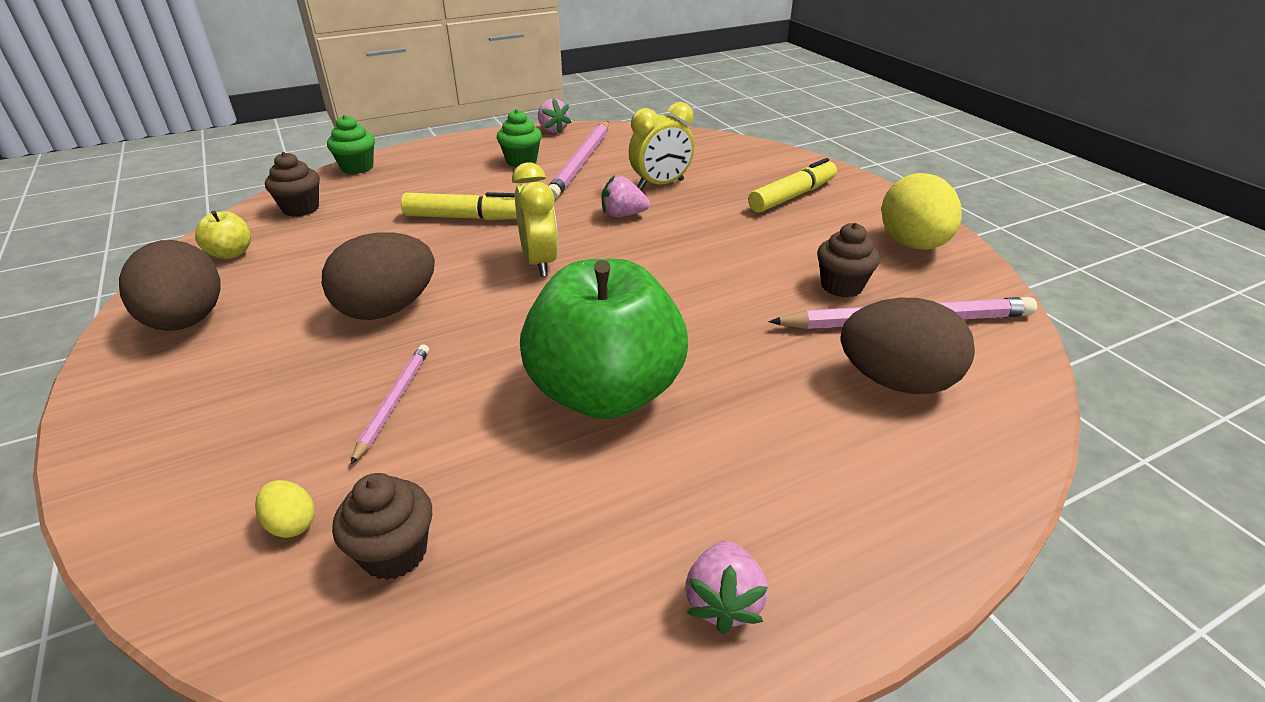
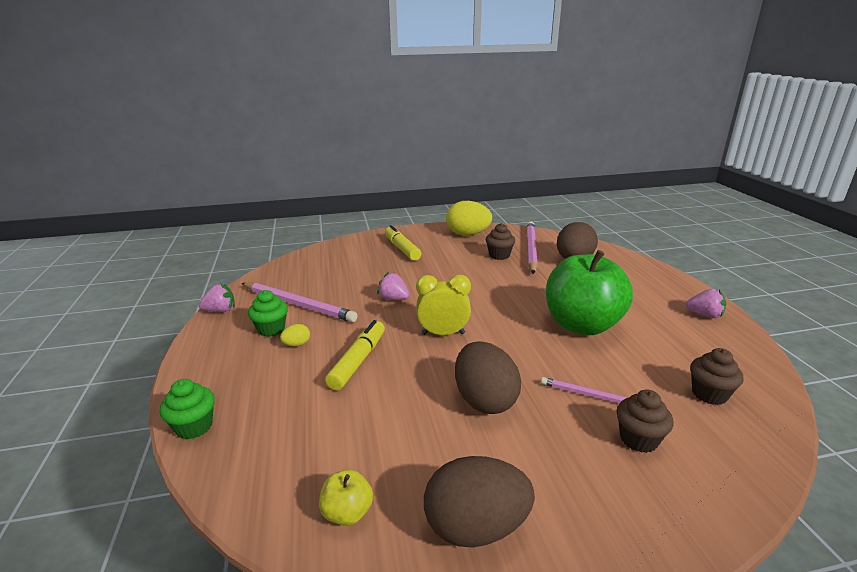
camera: 75 degrees left, 10 degrees down
(291, 524) = (702, 432): yellow egg -> yellow egg (297, 344)
(301, 208) = (270, 465): brown cupcake -> brown cupcake (638, 439)
(623, 215) = (394, 299): pink strawberry -> pink strawberry turned 105 degrees clockwise
(660, 185) = (359, 281): yellow clock -> none

